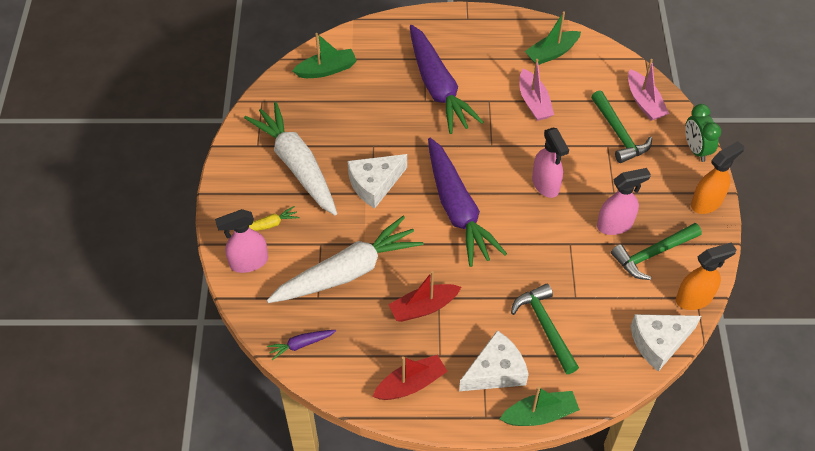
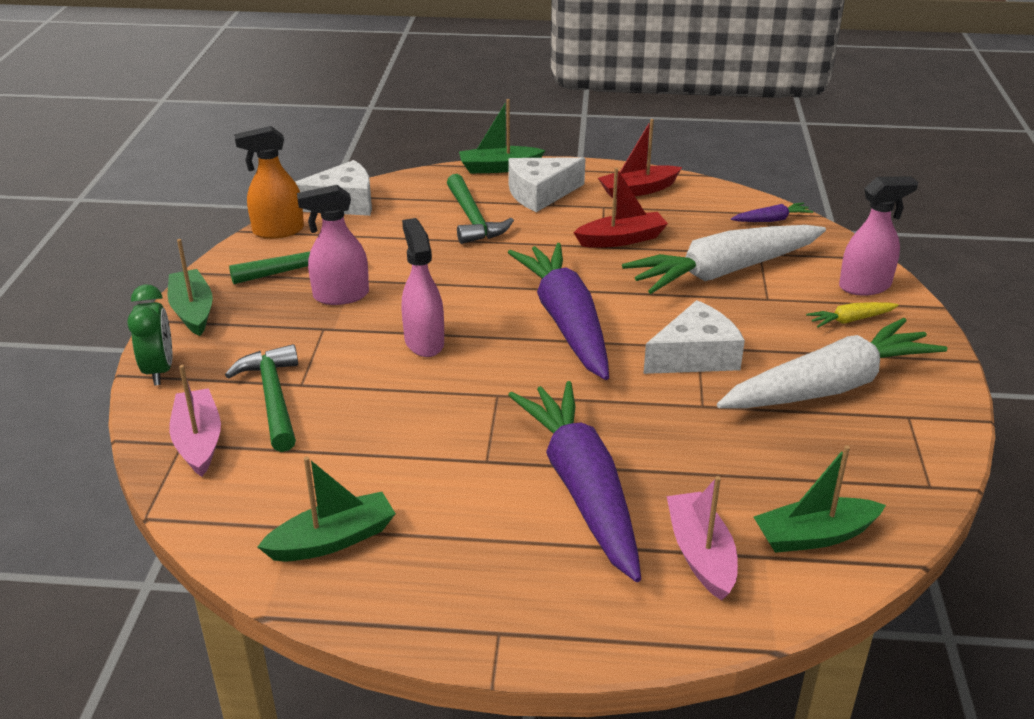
camera: 175 degrees left, 20 degrees down
(296, 165) = (830, 386): white carrot -> white carrot turned 90 degrees counterclockwise
(534, 102) = (402, 453): pink boat -> pink boat (700, 554)
(706, 202) = (192, 311): orange spray bottle -> green boat

